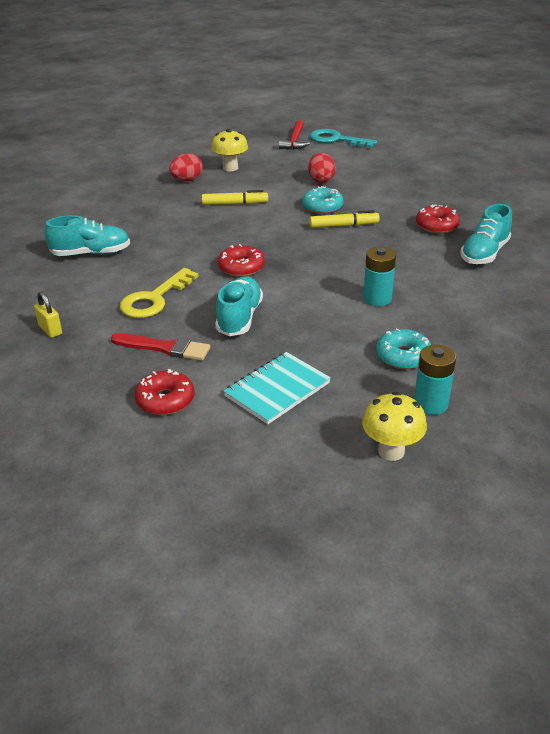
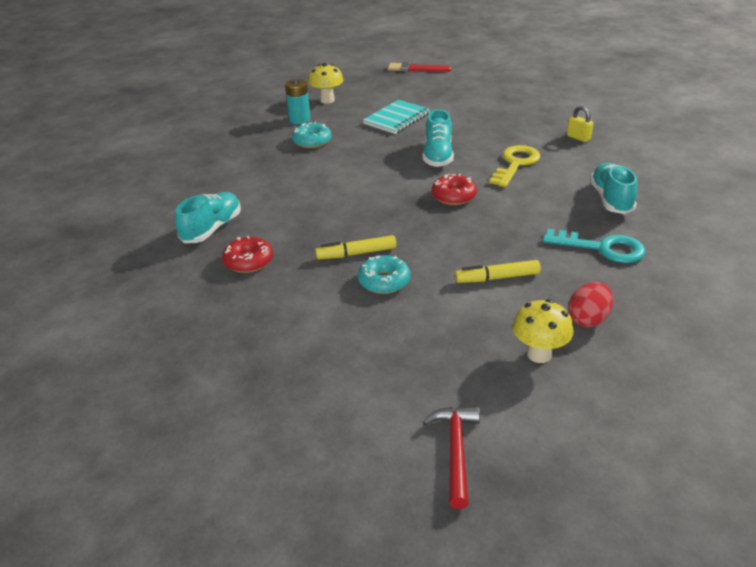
camera: 175 degrees right, 0 degrees up
(91, 253) = (611, 199): turquoise shoe -> turquoise shoe turned 105 degrees clockwise
(164, 348) = (484, 134): red brush -> red brush (415, 69)
(165, 400) = (465, 109): red donut -> none
(321, 180) = (391, 335): red egg -> none
(336, 140) = (375, 463): turquoise key -> turquoise key (602, 248)
(377, 298) = (326, 178): turquoise battery -> none

